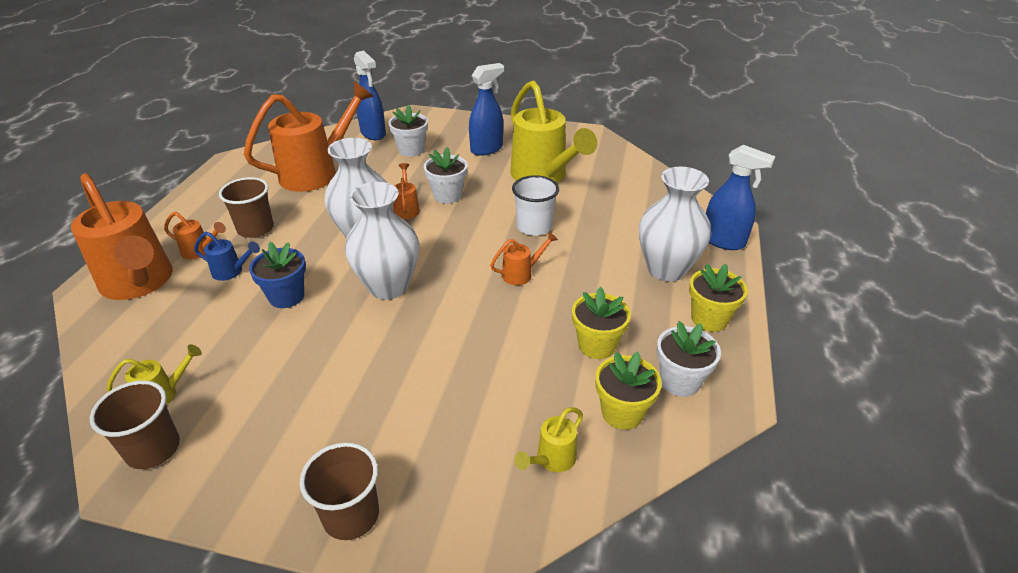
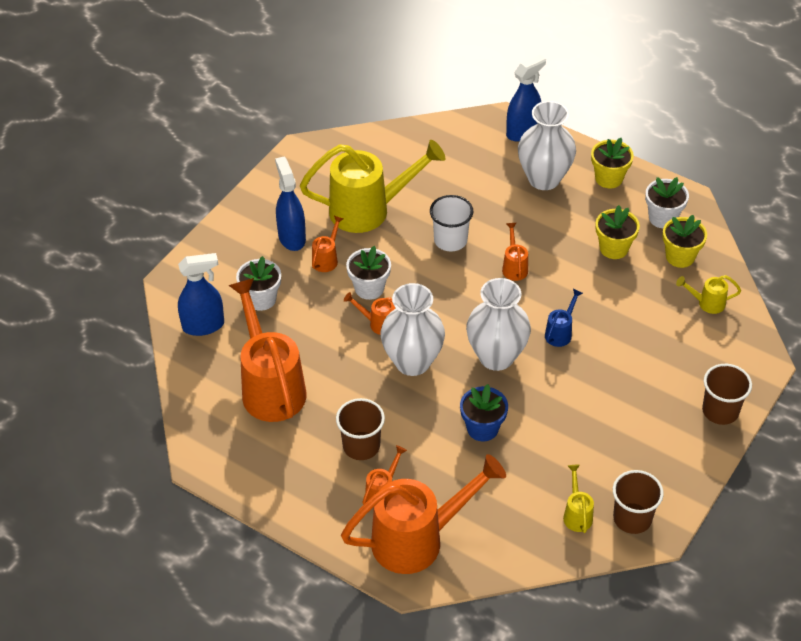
camera: 70 degrees left, 10 degrees up
(231, 272) = (428, 467): blue watering can -> blue watering can (560, 332)
(471, 169) = (327, 259): none -> orange watering can
(552, 460) = (707, 303): yellow watering can -> yellow watering can turned 120 degrees clockwise

